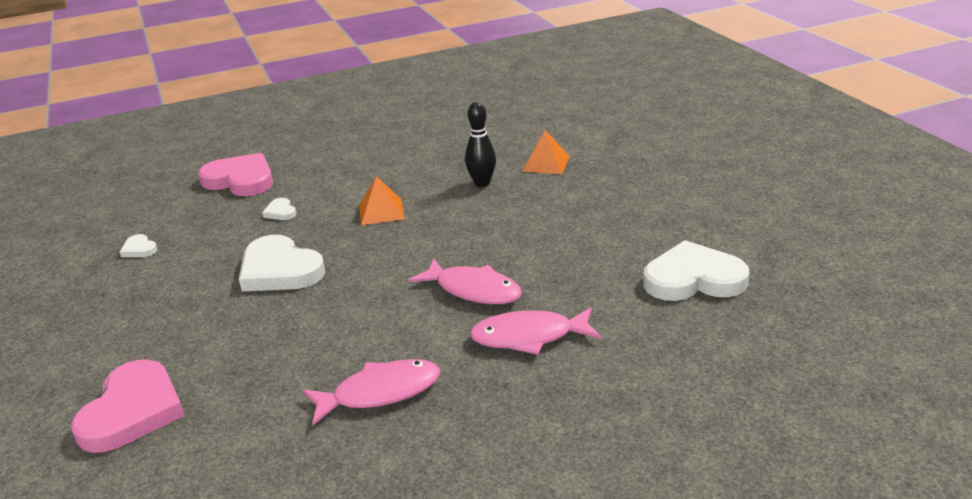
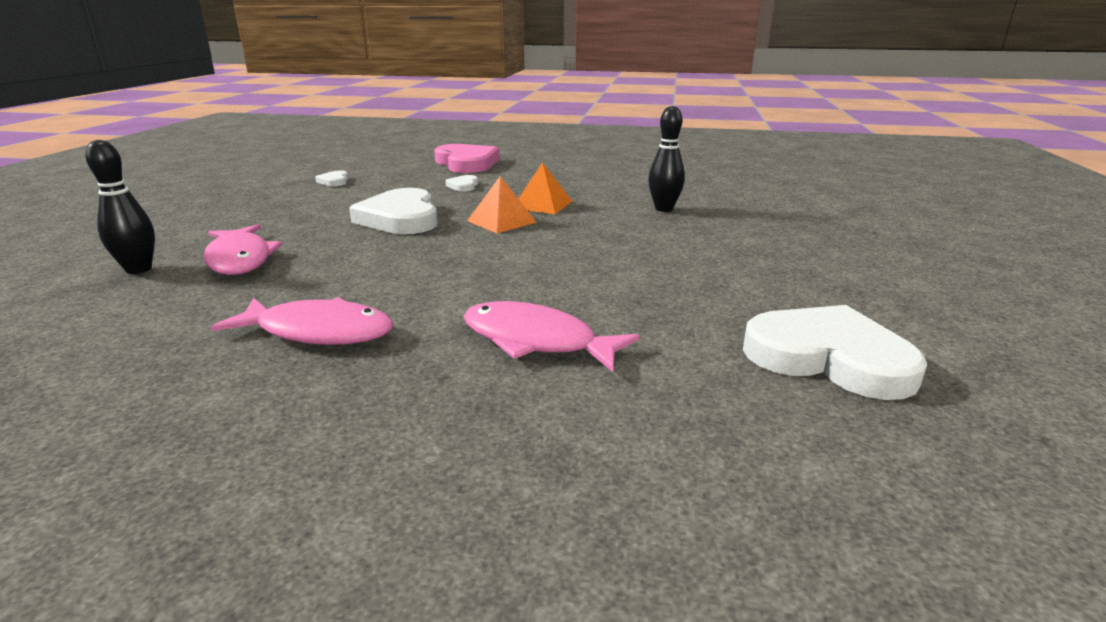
camera: 30 degrees right, 5 degrees down
(132, 411) = (139, 269): pink heart -> black bowling pin
(473, 290) = (538, 281): pink fish -> pink fish (240, 259)
(546, 163) = (751, 211): orange pyramid -> orange pyramid (501, 221)

